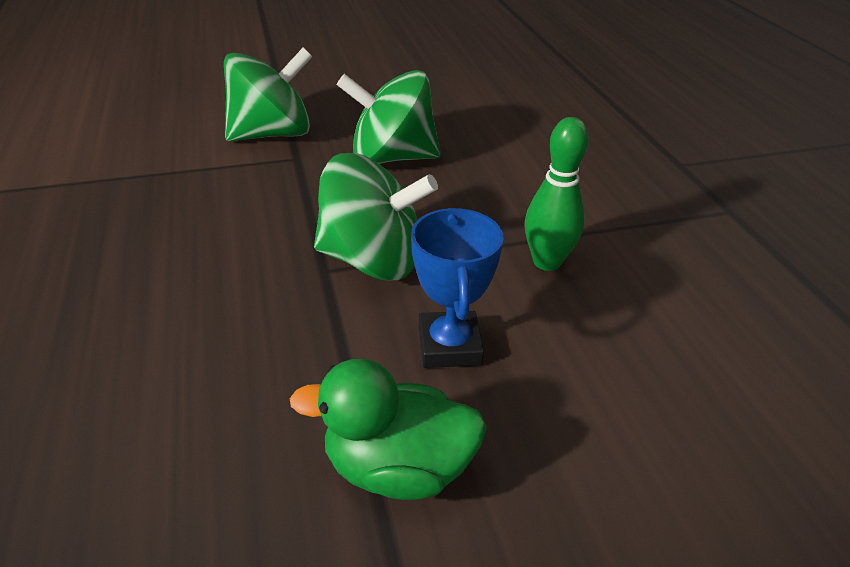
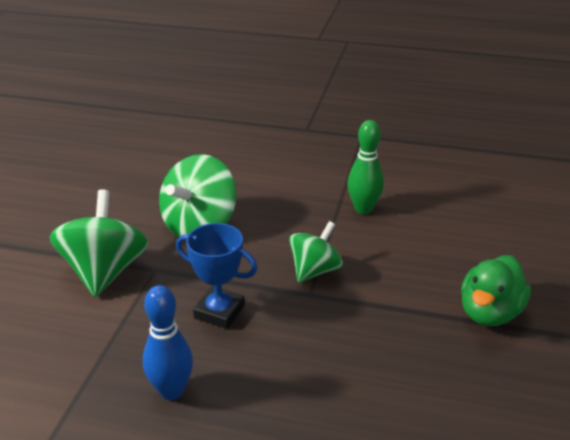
camera: 60 degrees left, 5 degrees down
(110, 227) = (171, 391): none -> blue bowling pin
(372, 260) = (315, 271): green spinning top -> green spinning top, size x0.64
(449, 346) = (411, 267): blue trophy -> blue trophy (219, 312)

